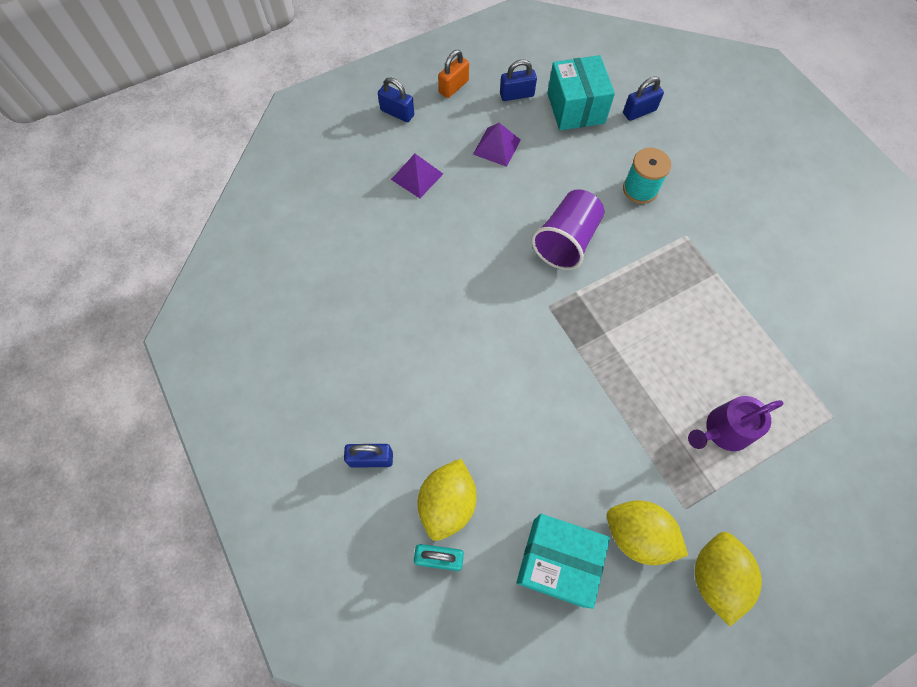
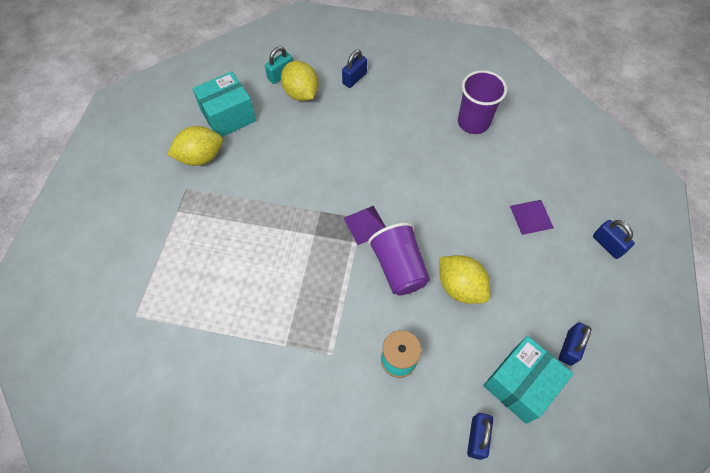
camera: 130 degrees right, 5 degrees down
(338, 287) = (473, 122): none -> purple cup
(397, 113) = (607, 245): blue padlock -> blue padlock turned 75 degrees clockwise
(453, 87) = (612, 305): orange padlock -> none
(497, 147) = (521, 288): purple pyramid -> purple pyramid (365, 225)
(576, 108) = (520, 384): turquoise box -> turquoise box turned 75 degrees counterclockwise
(715, 576) = (147, 173): yellow lemon -> yellow lemon (460, 287)
(723, 431) = (197, 244): purple watering can -> none

